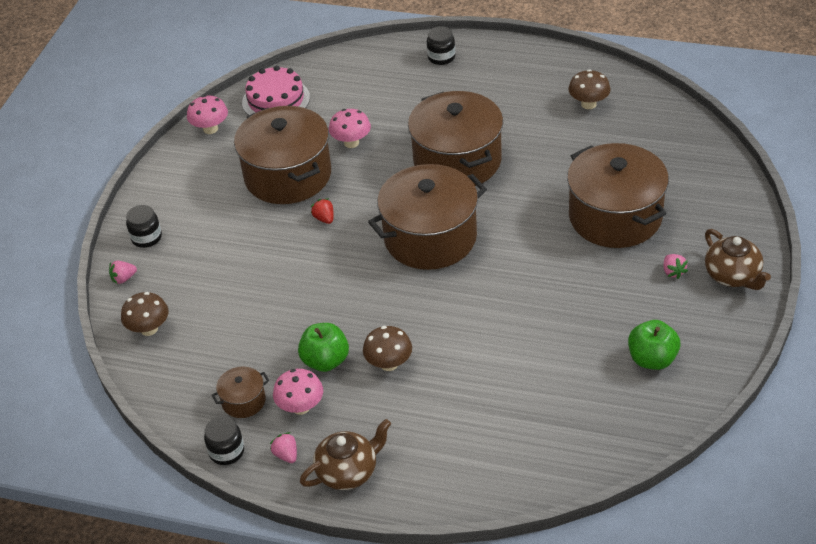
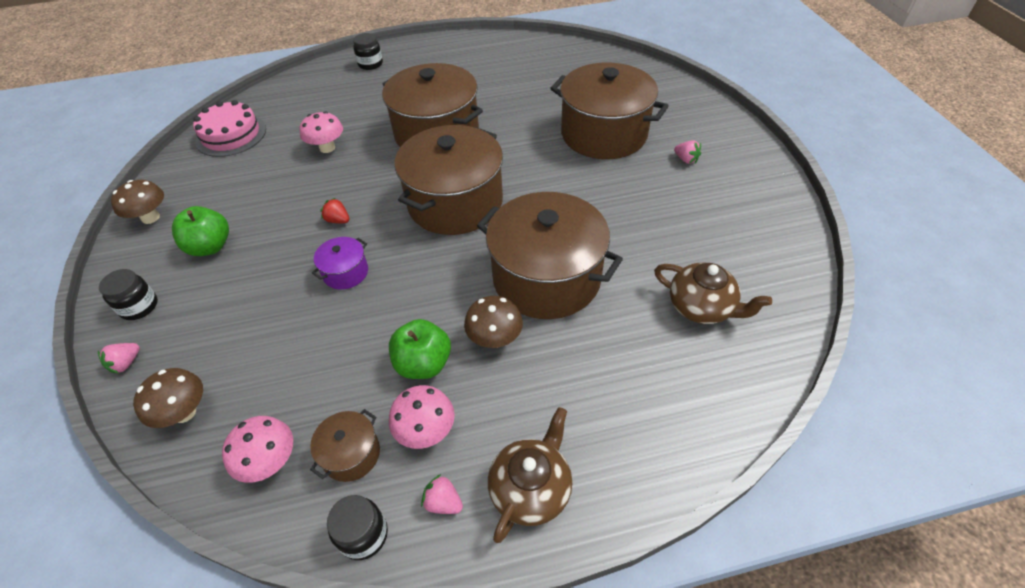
camera: 30 degrees left, 5 degrees up
(210, 129) = (172, 178): pink mushroom -> pink mushroom (270, 461)
(288, 175) = (277, 194): brown pot -> brown pot (546, 278)
(307, 267) = (345, 272): none -> purple pot
(588, 104) = (517, 63): brown mushroom -> brown mushroom (150, 217)
(652, 359) = (733, 236): green apple -> green apple (210, 247)
(733, 276) = (733, 147): brown teapot -> brown teapot (701, 307)

